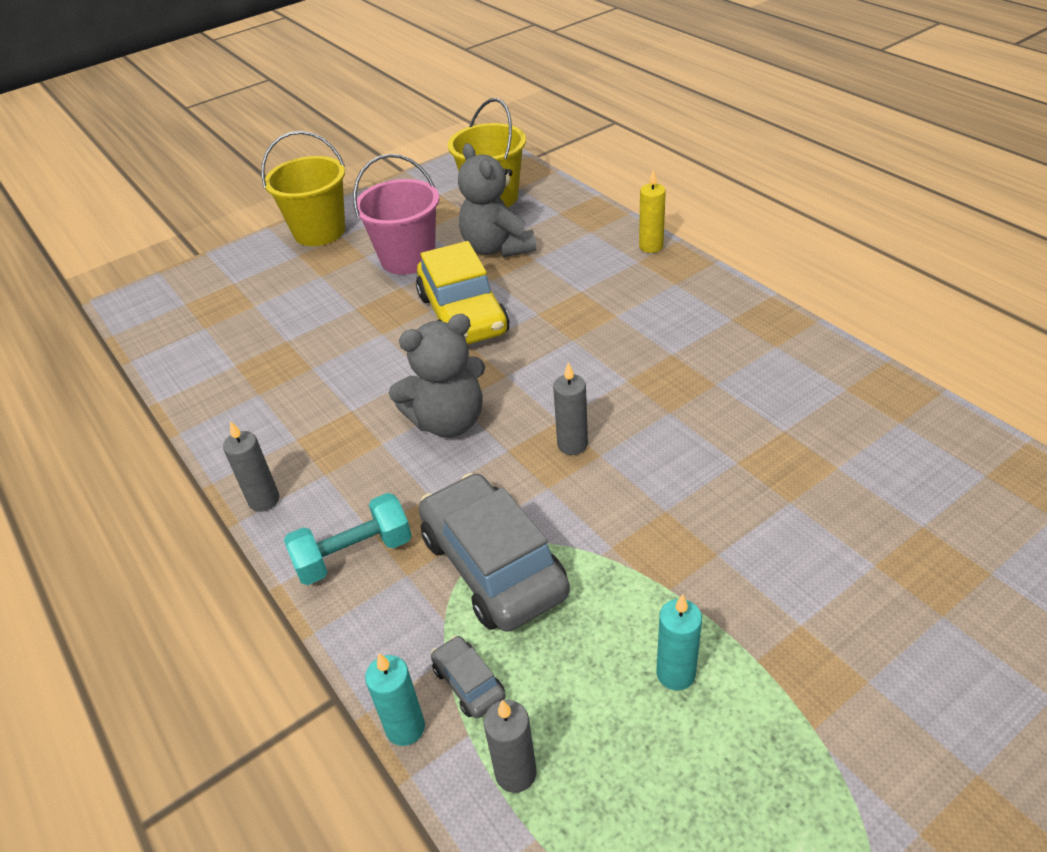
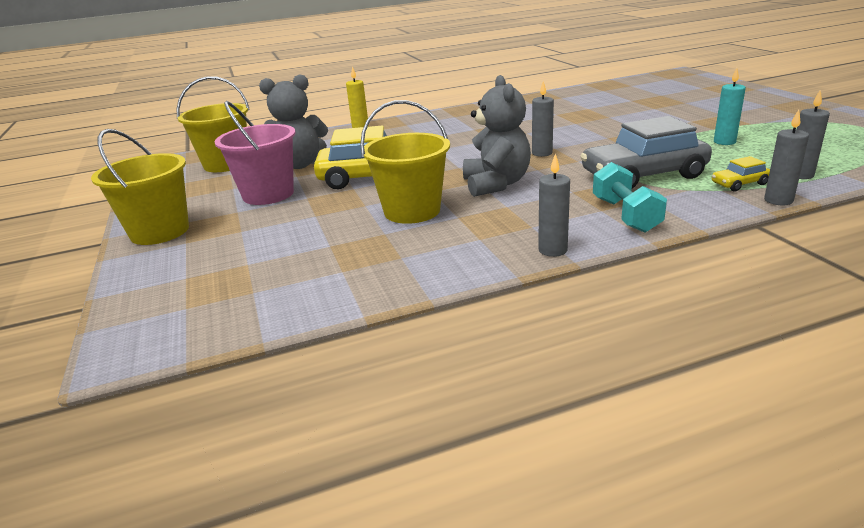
camera: 75 degrees left, 15 degrees down
(365, 372) = (412, 211): none -> yellow bucket
(405, 728) = (778, 200): turquoise candle -> grey candle
(469, 683) = (739, 184): grey car -> yellow car

